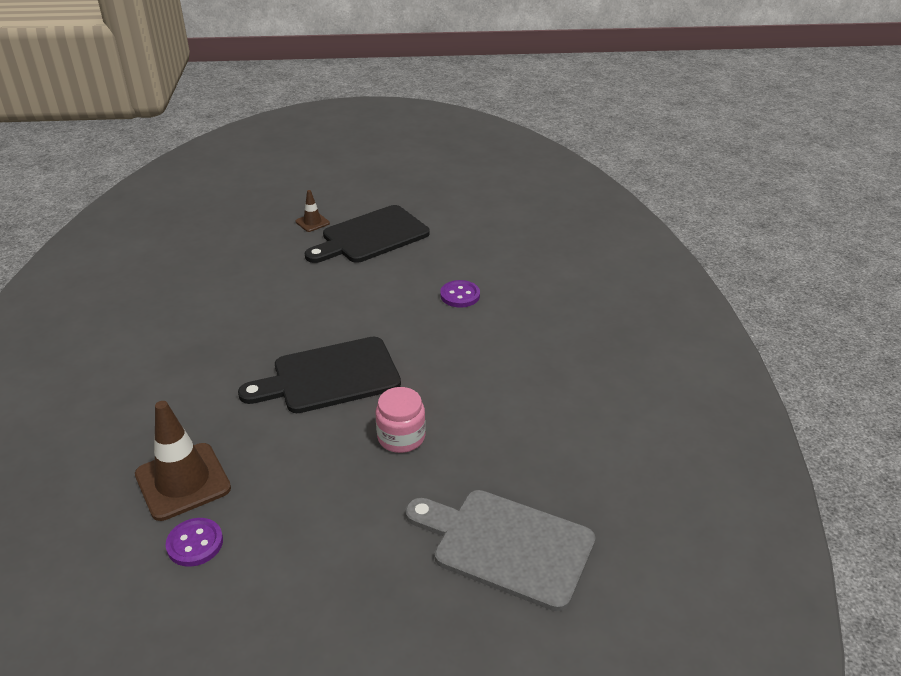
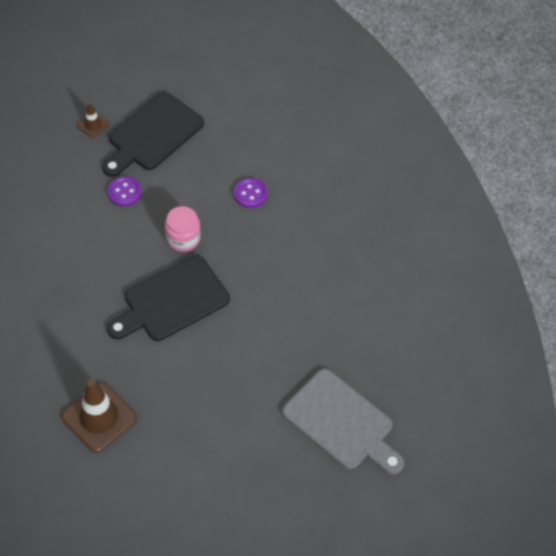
camera: 15 degrees left, 20 degrees up
(195, 543) = (130, 464): purple button -> purple button (124, 192)
(401, 437) = (245, 347): pink jar -> pink jar (183, 238)
(506, 545) = (342, 423): grey cutting board -> grey cutting board turned 150 degrees counterclockwise

